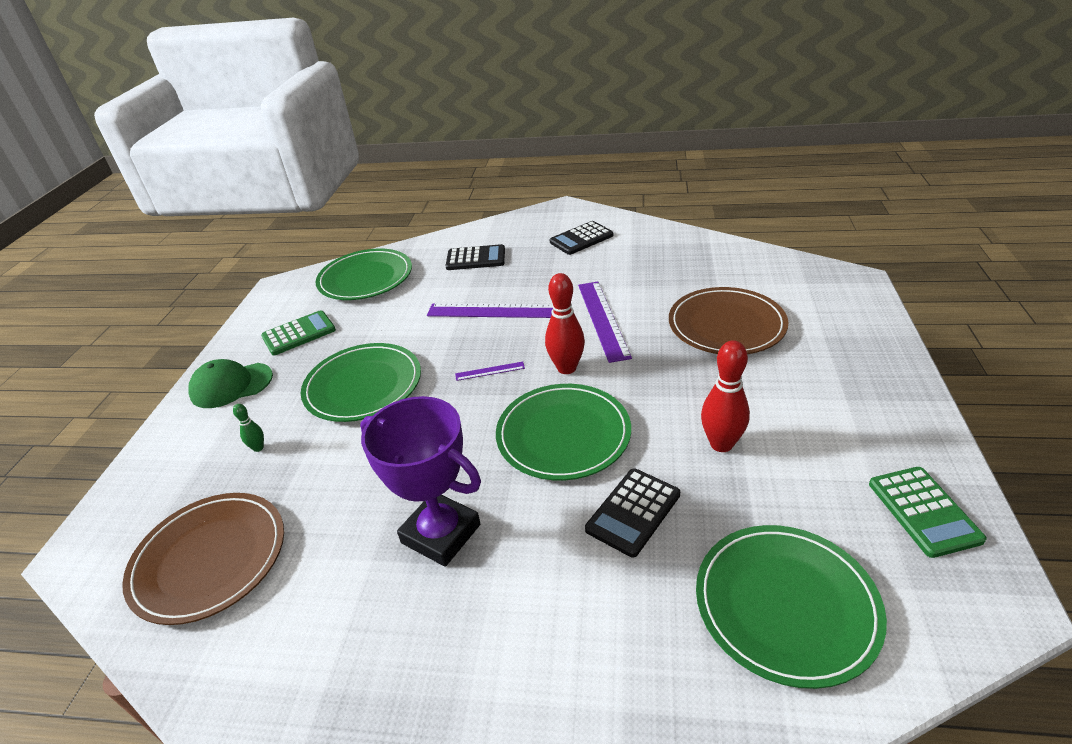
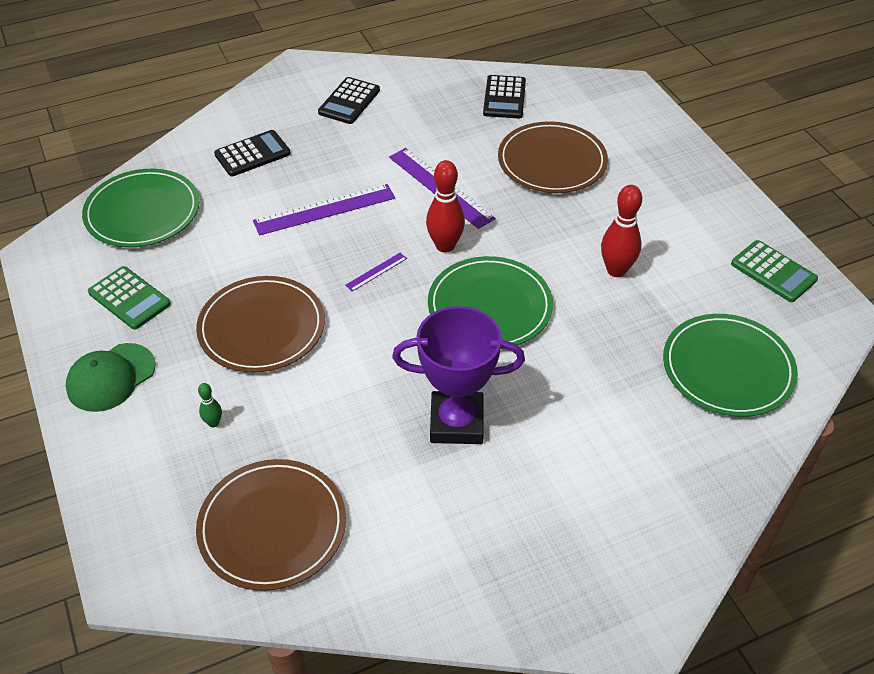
camera: 35 degrees left, 10 degrees up
(299, 333) = (129, 298): green calculator -> green calculator turned 105 degrees clockwise
(363, 385) = (262, 328): green plate -> brown plate
(633, 512) = (589, 347): black calculator -> black calculator (504, 98)

